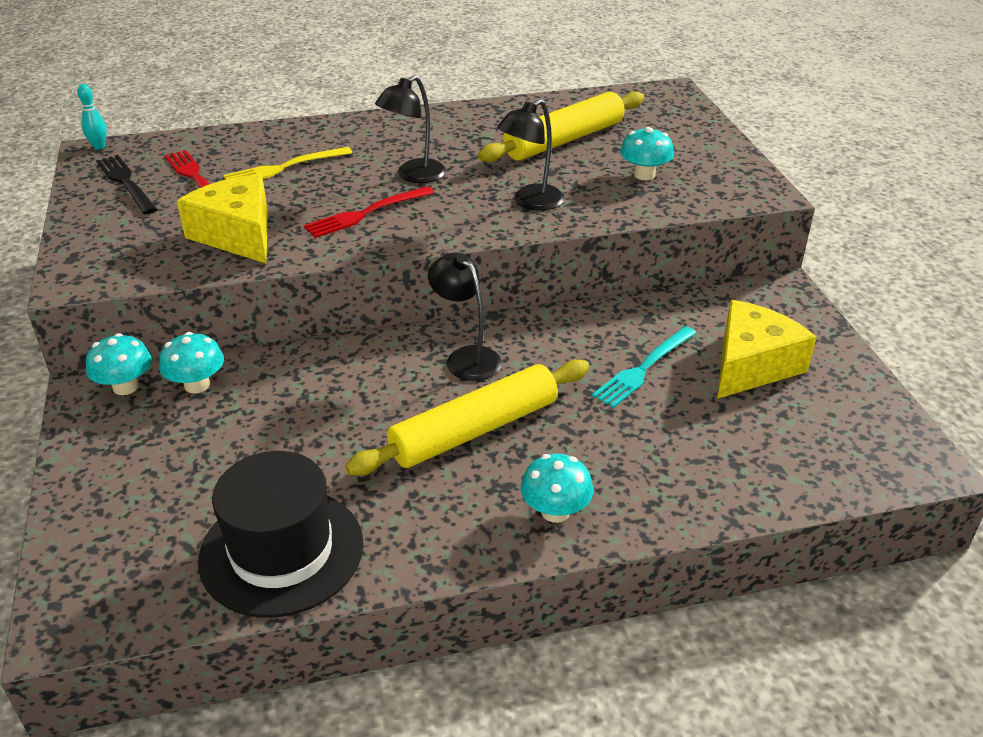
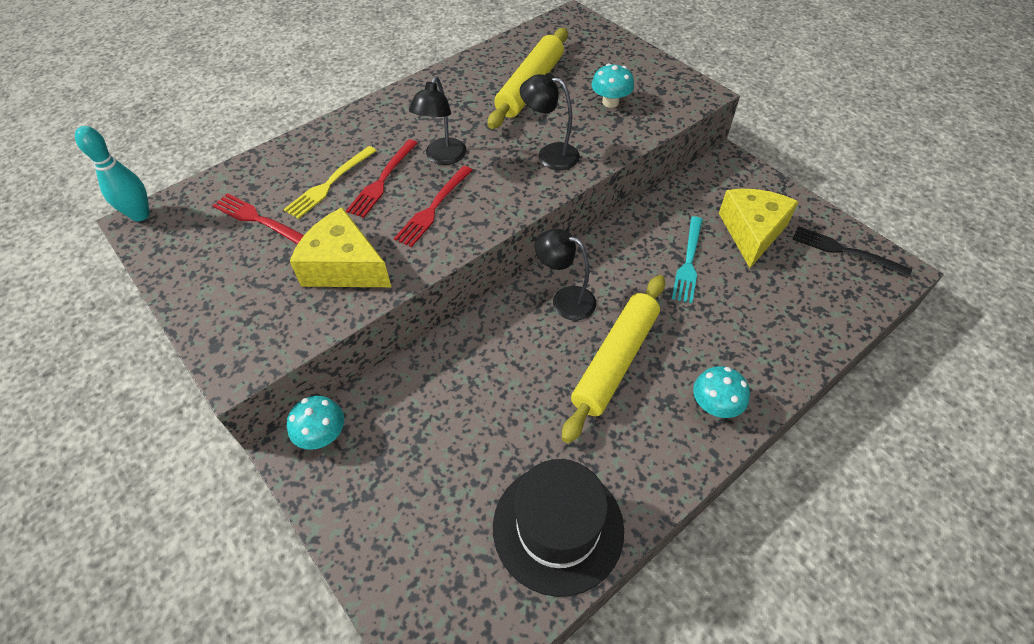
camera: 25 degrees left, 15 degrees up
(99, 146) = (140, 215): turquoise bowling pin -> turquoise bowling pin, size x1.68
(125, 182) = (198, 246): black fork -> black fork (844, 251)
(197, 385) = (380, 408): turquoise mushroom -> none
(336, 179) = (382, 181): none -> red fork
(531, 202) = (550, 154): black lamp -> black lamp turned 90 degrees clockwise

